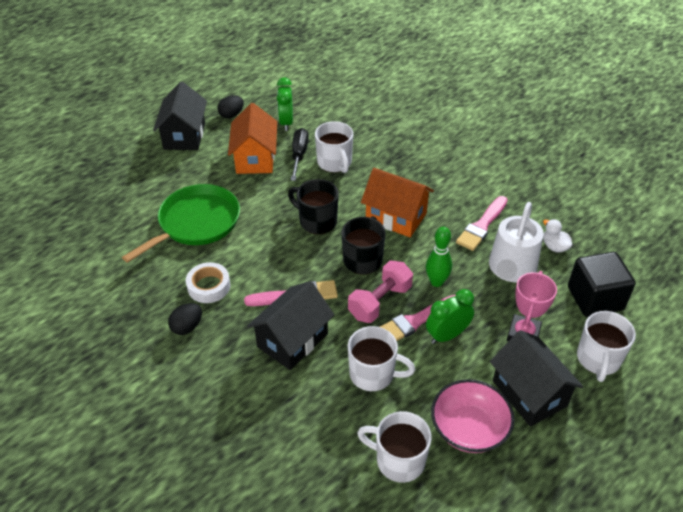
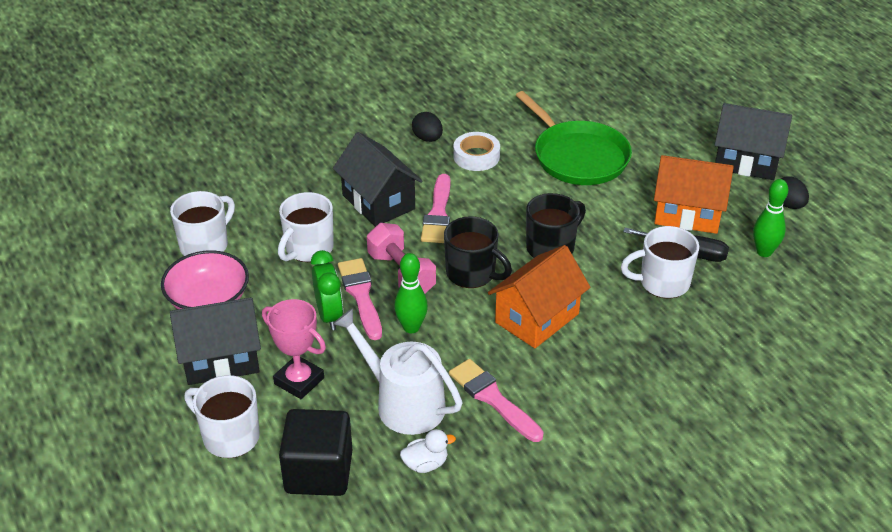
camera: 105 degrees right, 5 degrees down
(286, 122) = (764, 252): green clock -> green bowling pin

